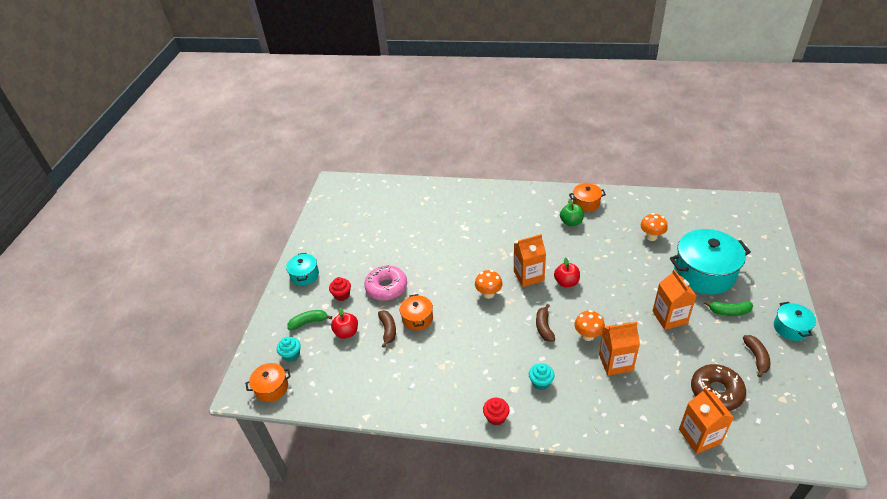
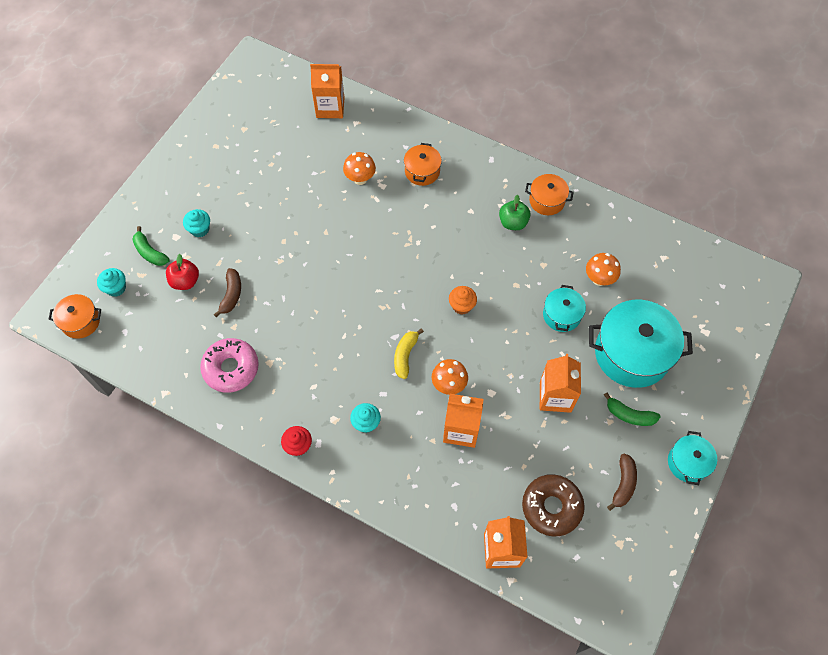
camera: 15 degrees right, 20 degrees up
(304, 275) = (169, 186): turquoise pot -> turquoise pot (561, 315)
(309, 322) = (150, 252): green banana -> green banana turned 135 degrees counterclockwise
(342, 295) = (200, 229): red cupcake -> turquoise cupcake
(386, 287) = (253, 237): pink donut -> pink donut (231, 368)
(417, 319) = (270, 292): orange pot -> orange pot (422, 171)
(488, 294) = (364, 288): orange mushroom -> orange mushroom (360, 179)
(528, 276) = (423, 280): orange carton -> orange carton (330, 107)
(544, 327) = (405, 355): brown banana -> yellow banana
(566, 282) = (462, 306): red apple -> orange cupcake

